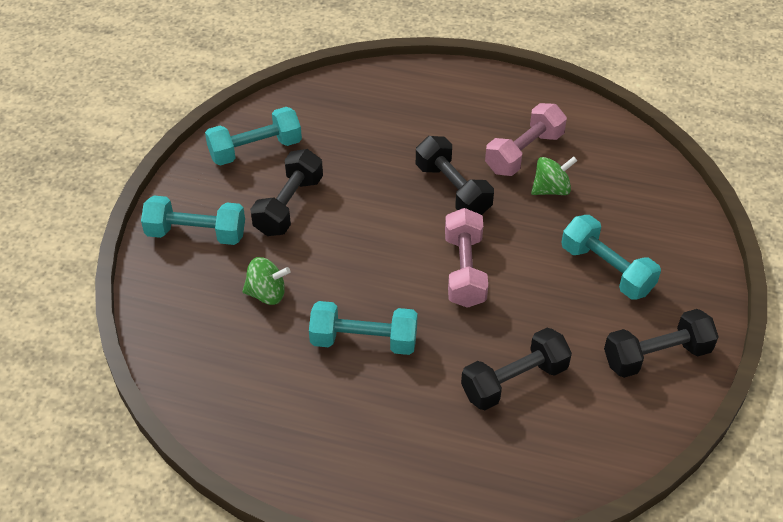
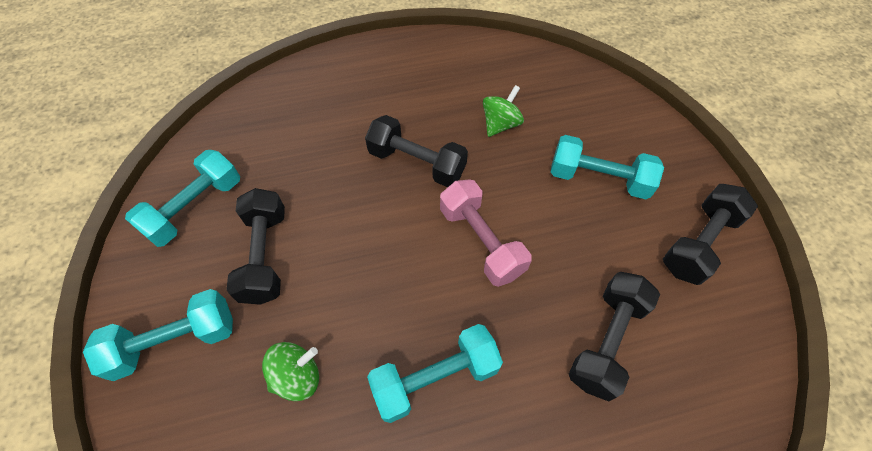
camera: 30 degrees left, 10 degrees up
(524, 153) = (455, 101): pink dumbbell -> none

